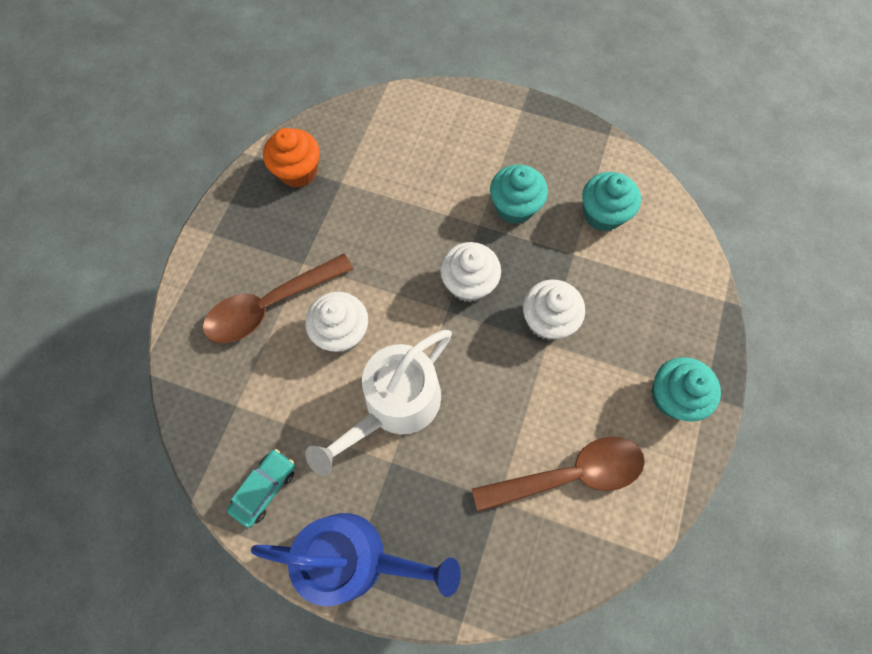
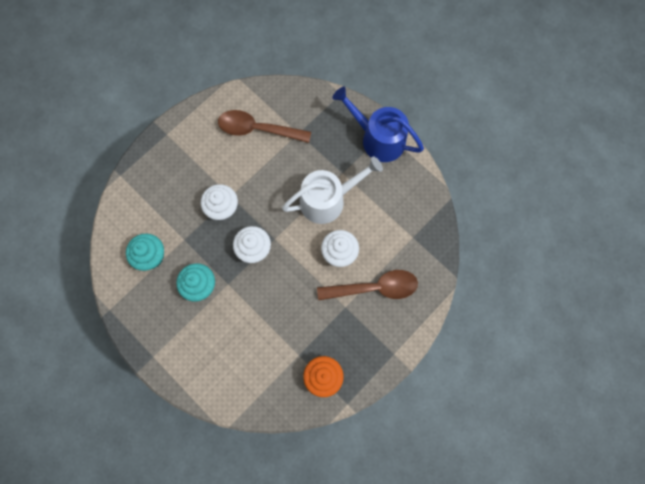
camera: 155 degrees left, 5 degrees up
(265, 488) = (411, 188): turquoise car -> none
(672, 396) = (183, 141): turquoise cupcake -> none

